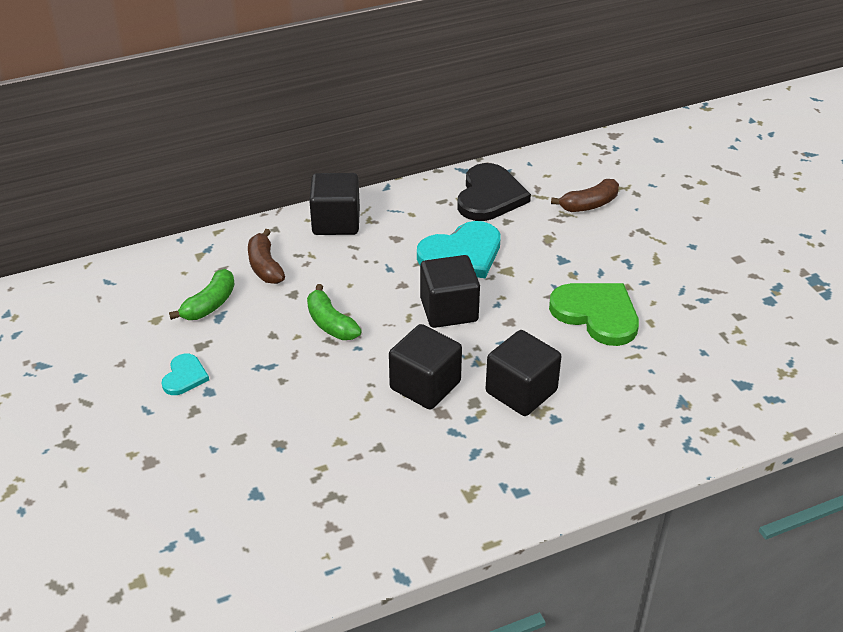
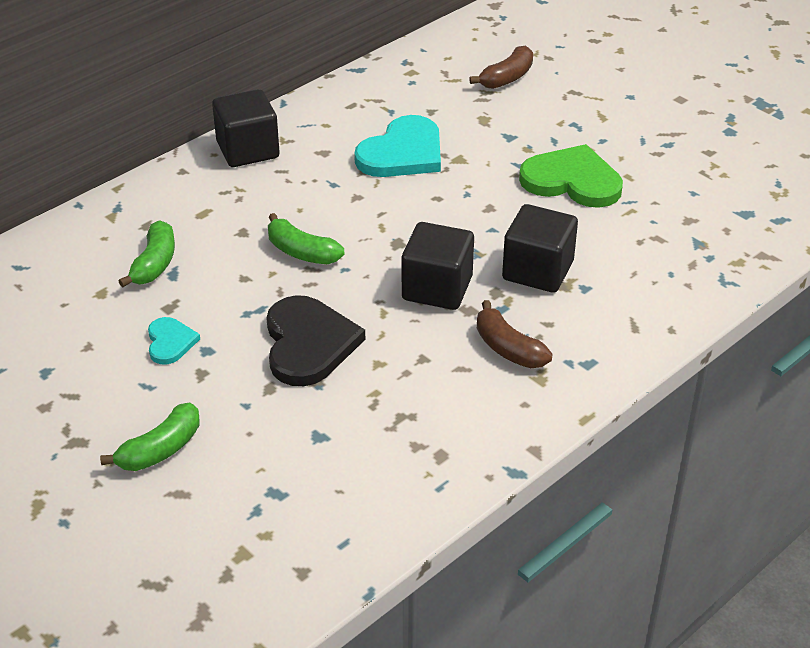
camera: 20 degrees left, 0 degrees up
(126, 469) = (160, 449): none -> green banana
(265, 266) = (194, 211): brown banana -> brown banana (508, 348)
(449, 310) = (420, 210): black cube -> none
(489, 196) = (399, 90): black heart -> black heart (308, 344)

